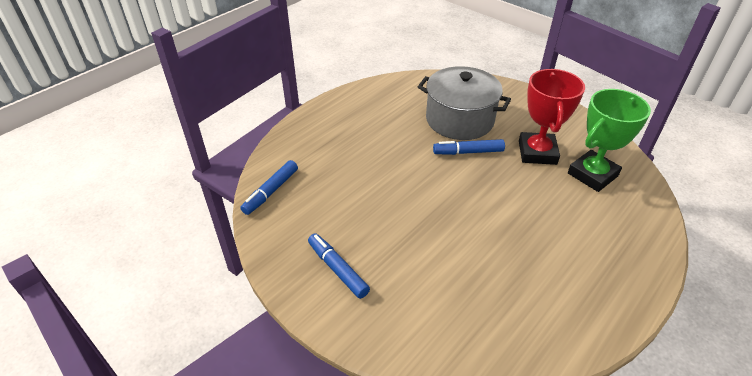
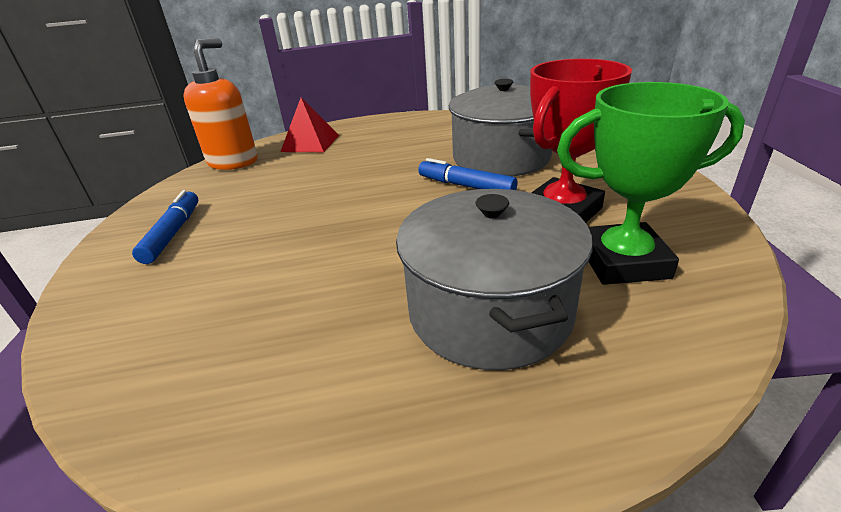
camera: 40 degrees right, 10 degrees down
(271, 191) = (233, 162): blue marker -> orange soap dispenser
(305, 149) = (310, 143): none -> red pyramid
(573, 229) = (489, 311): none -> grey pot

